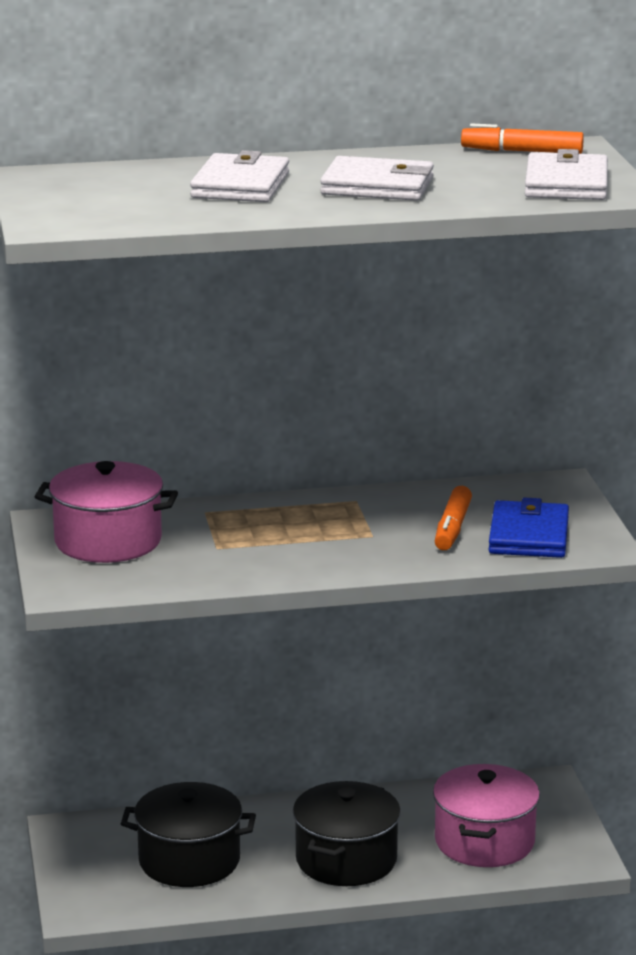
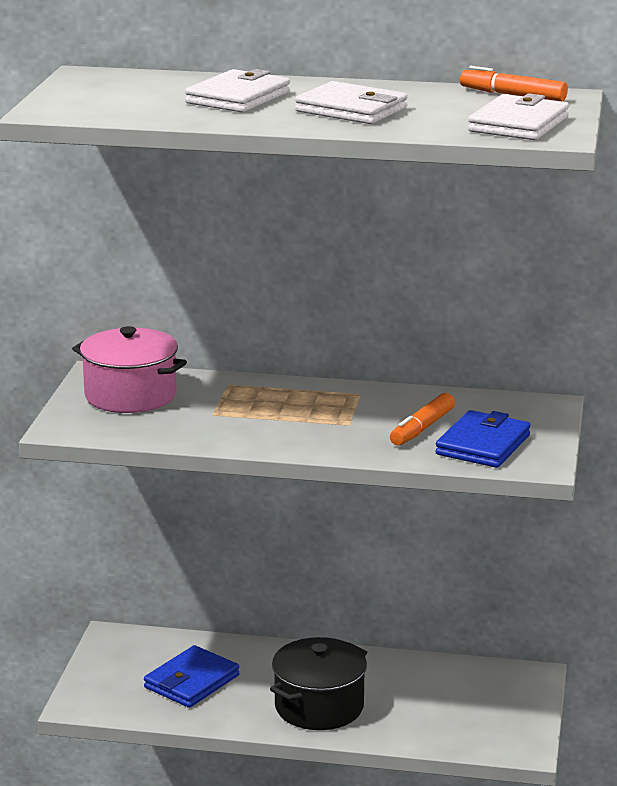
camera: 20 degrees right, 0 degrees up
(189, 861) = (191, 681): black pot -> blue wallet
(484, 841) = (446, 715): pink pot -> none

